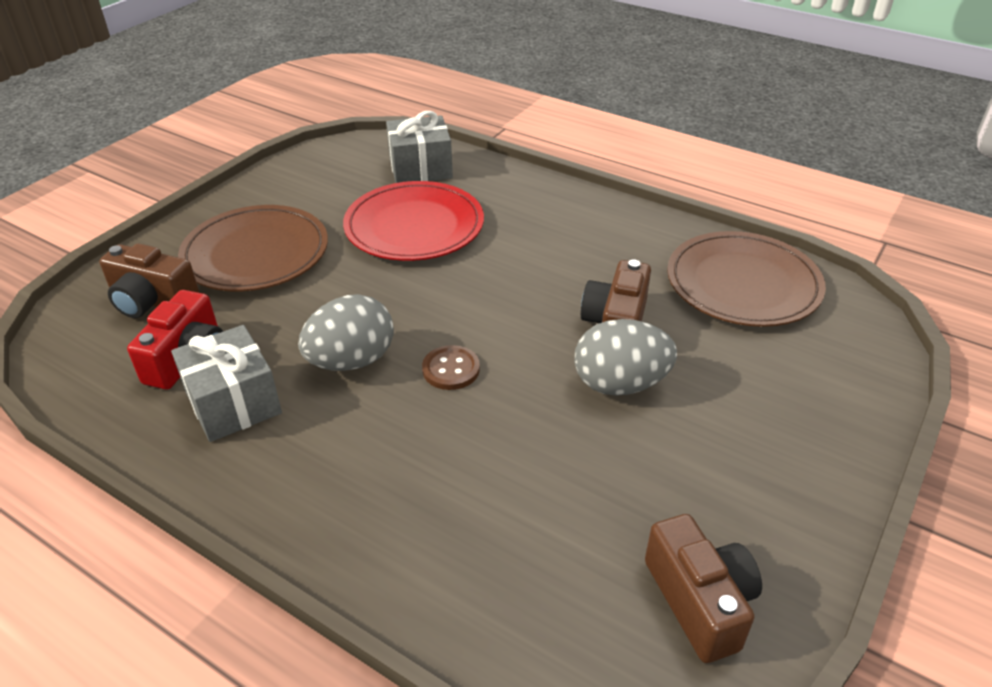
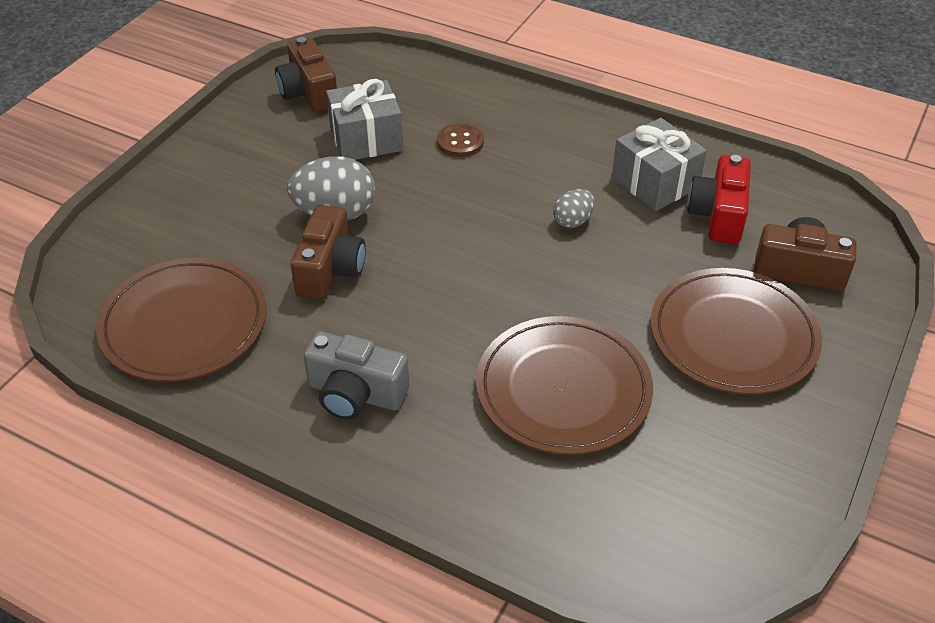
camera: 175 degrees right, 5 degrees up
(351, 361) = (573, 221): grey egg -> grey egg, size x0.54
(414, 226) = (563, 389): red plate -> brown plate
(420, 168) = (587, 511): grey gift -> grey gift (366, 139)
(451, 369) = (483, 218): brown button -> brown button (460, 142)
(579, 231) = (355, 394): none -> grey camera

